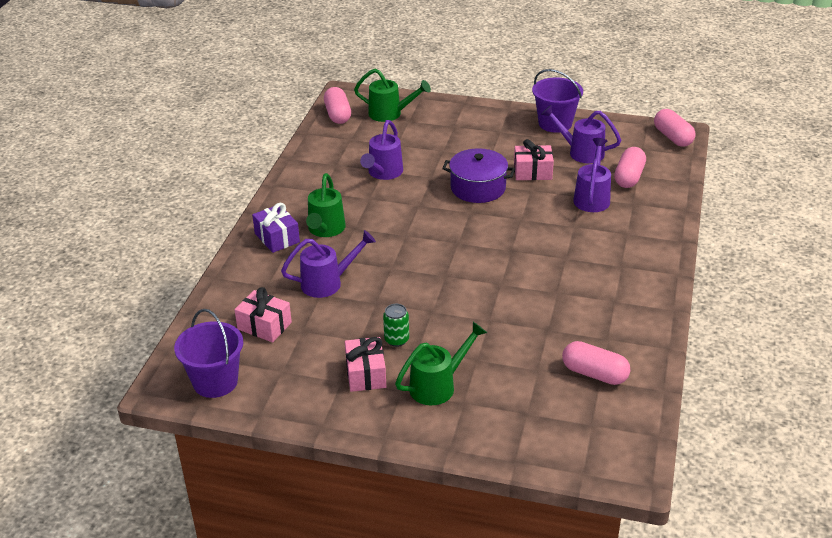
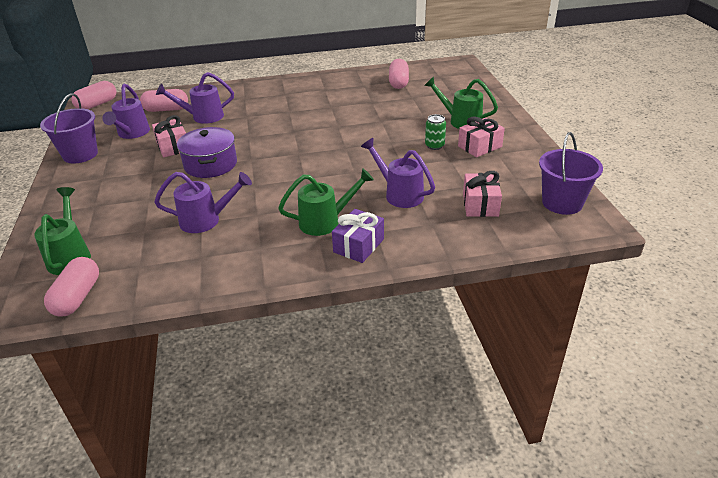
camera: 115 degrees left, 0 degrees up
(338, 115) = (77, 297): pink capsule -> pink capsule turned 45 degrees counterclockwise

